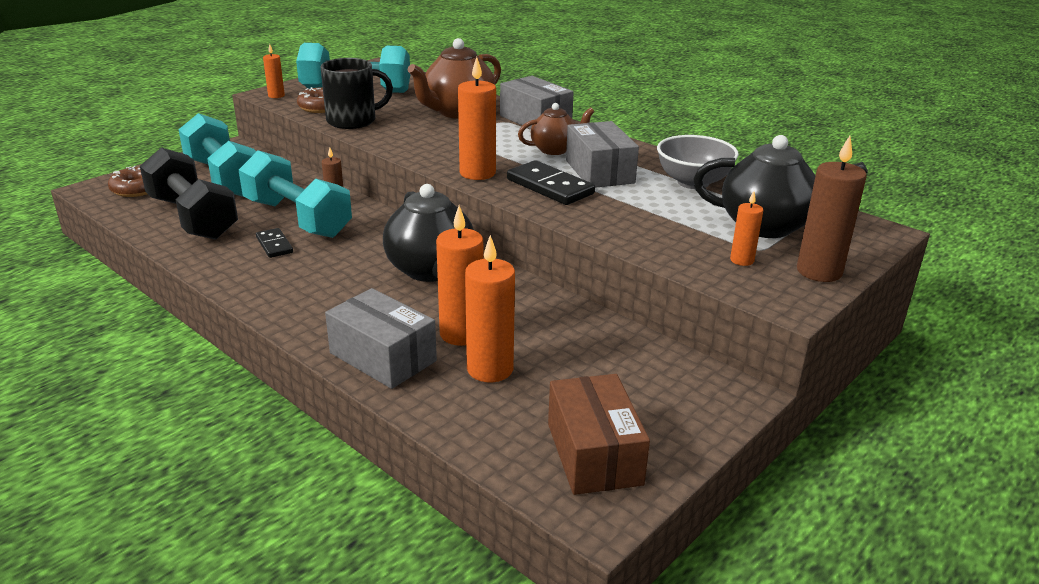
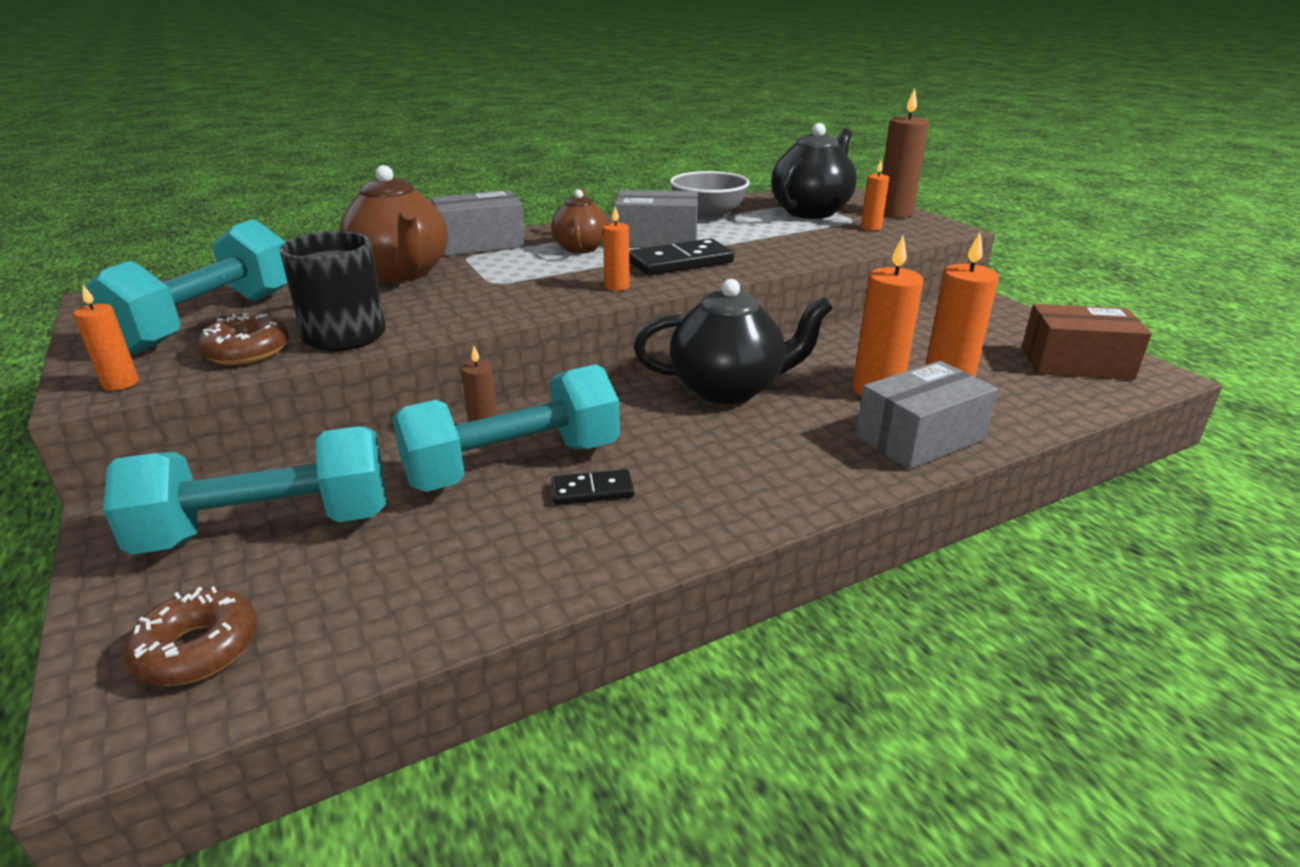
camera: 70 degrees left, 0 degrees up
(192, 218) = (421, 571): black dumbbell -> none
(477, 173) = (617, 286): orange candle -> orange candle, size x0.54

